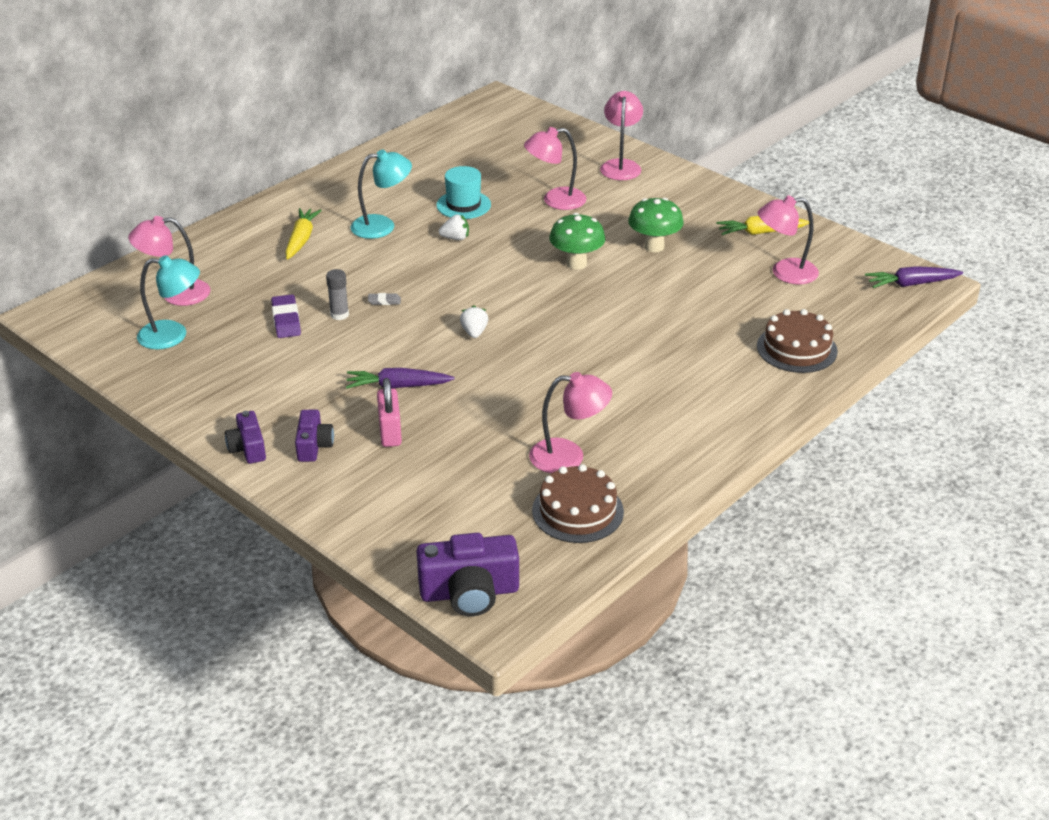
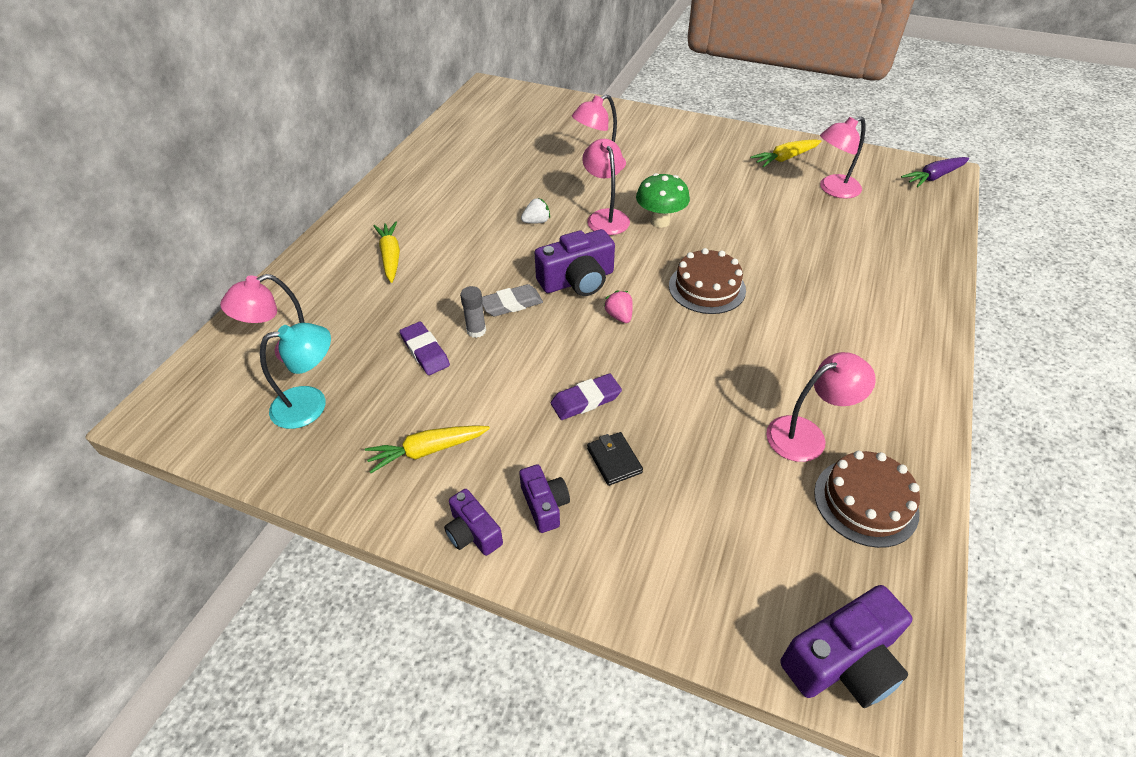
camera: 20 degrees left, 10 degrees up
(245, 389) = (427, 451): none -> yellow carrot
(382, 226) = (461, 224): turquoise lamp -> none
(384, 301) = (511, 304): grey eraser -> grey eraser, size x1.81
(390, 432) = (614, 460): pink padlock -> black wallet
(397, 386) = (586, 400): purple carrot -> purple eraser
(457, 296) = (577, 280): none -> purple camera
(463, 205) = (522, 187): turquoise hat -> none
(474, 332) = (619, 316): white strawberry -> pink strawberry
(621, 166) = (630, 124): pink lamp -> pink lamp (605, 217)
(654, 247) = (712, 190): green mushroom -> none
(796, 348) = (902, 258): brown cake -> brown cake (707, 287)

